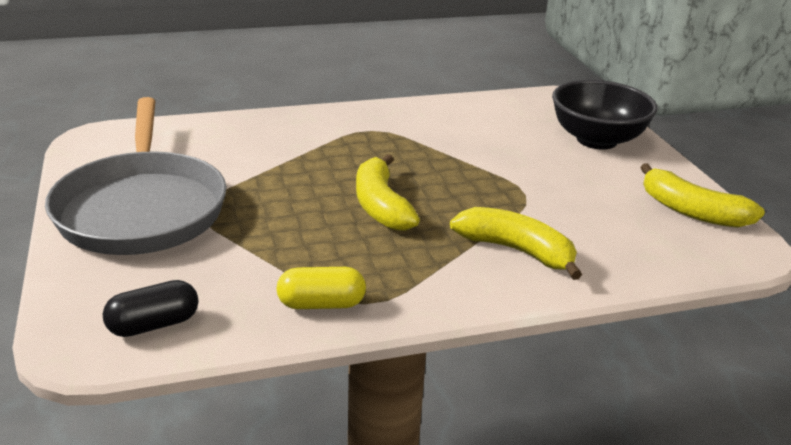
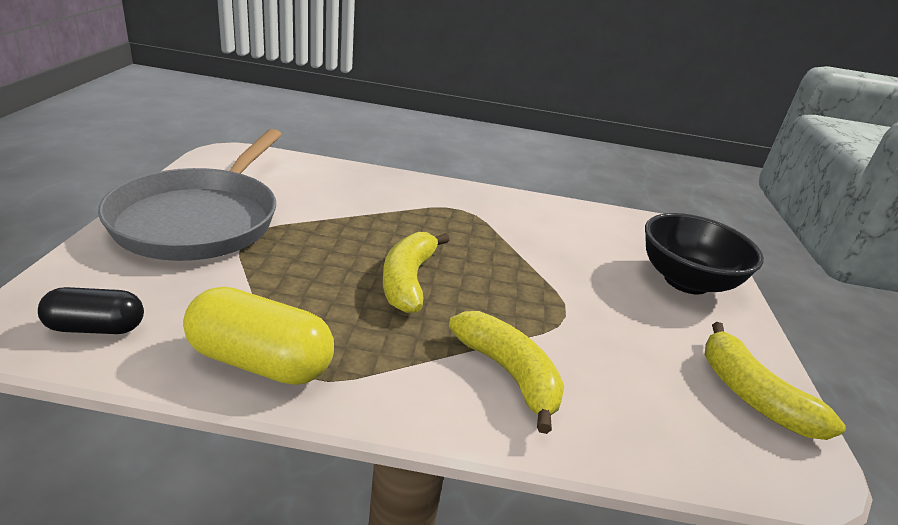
camera: 20 degrees right, 0 degrees up
(321, 304) = (260, 362): yellow capsule -> yellow capsule, size x1.60

